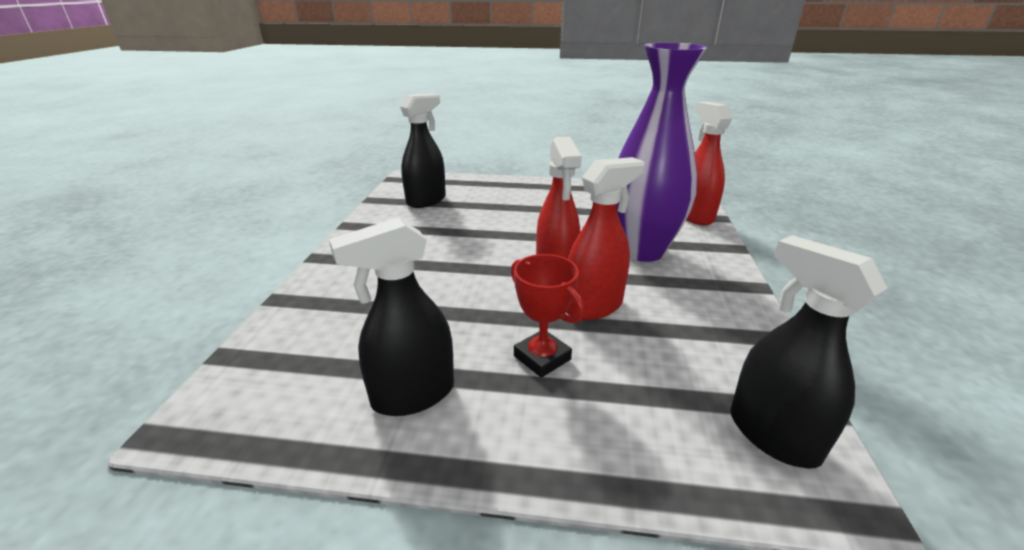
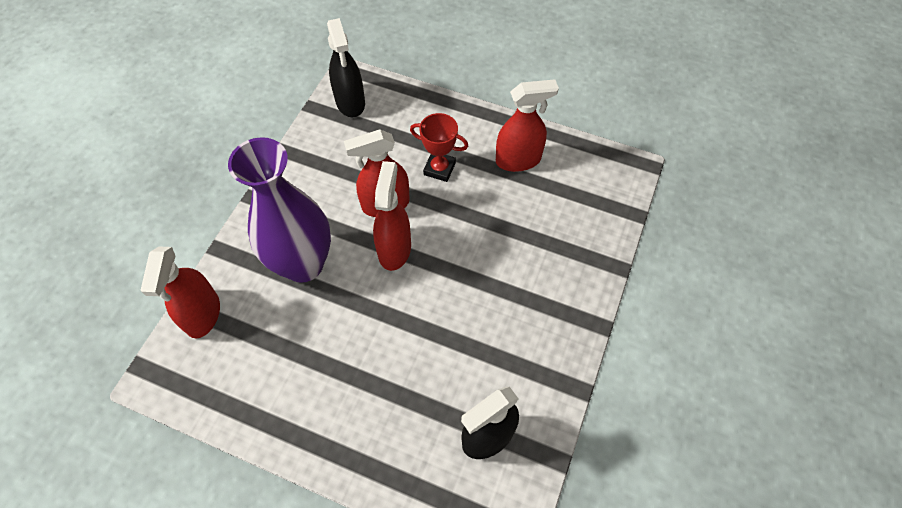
camera: 165 degrees left, 30 degrees up
(413, 395) = (518, 160): black spray bottle -> red spray bottle
(542, 358) = (439, 169): red trophy -> red trophy turned 45 degrees counterclockwise

